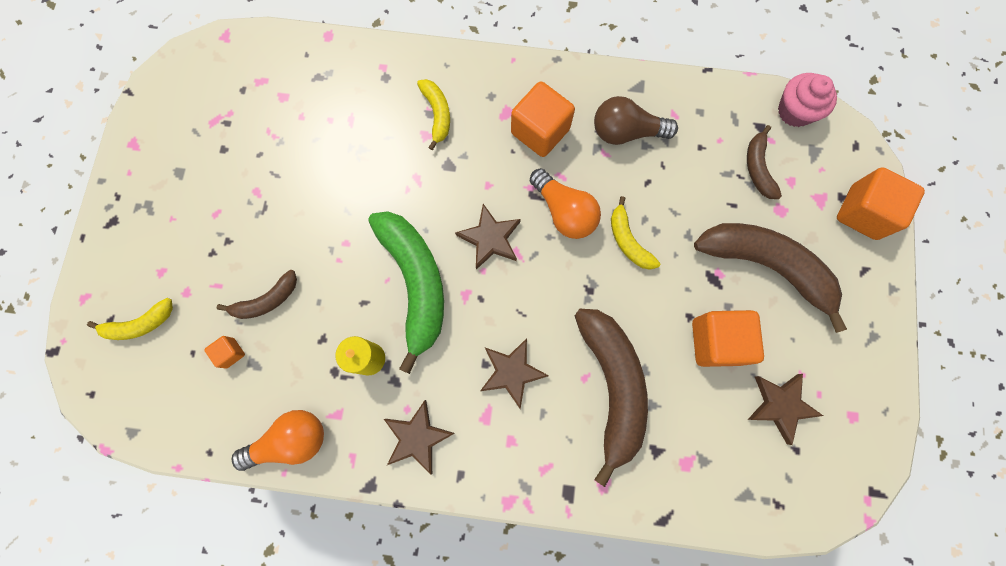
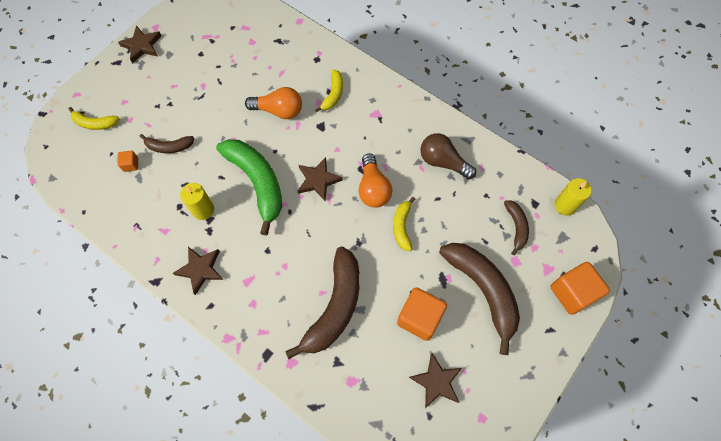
camera: 30 degrees right, 10 degrees down
(291, 440) = (130, 230): orange light bulb -> orange light bulb (278, 110)
(416, 283) = (257, 182): green banana -> green banana turned 45 degrees counterclockwise
(512, 372) = (280, 264): brown star -> brown star (142, 46)
(540, 131) = (389, 134): orange cube -> none
(757, 168) = (516, 227): brown banana -> brown banana turned 150 degrees clockwise
(795, 111) = (565, 205): pink cupcake -> yellow candle

